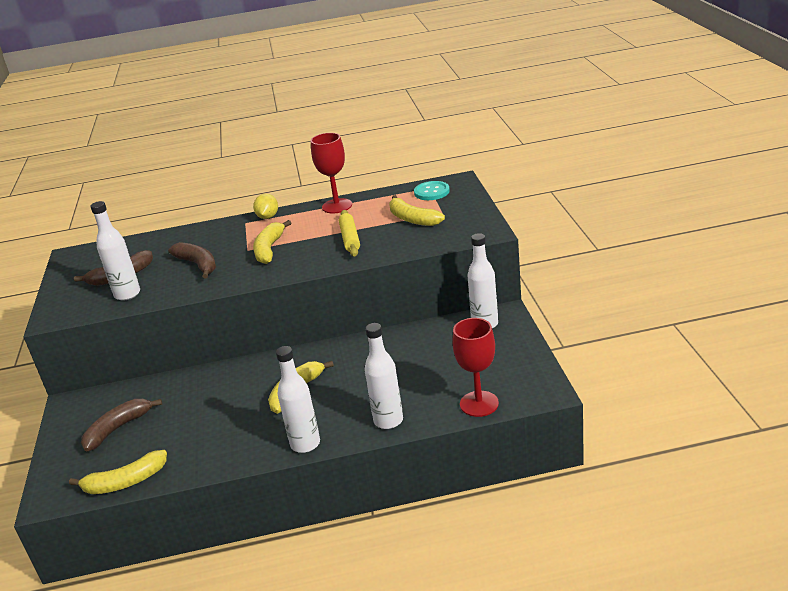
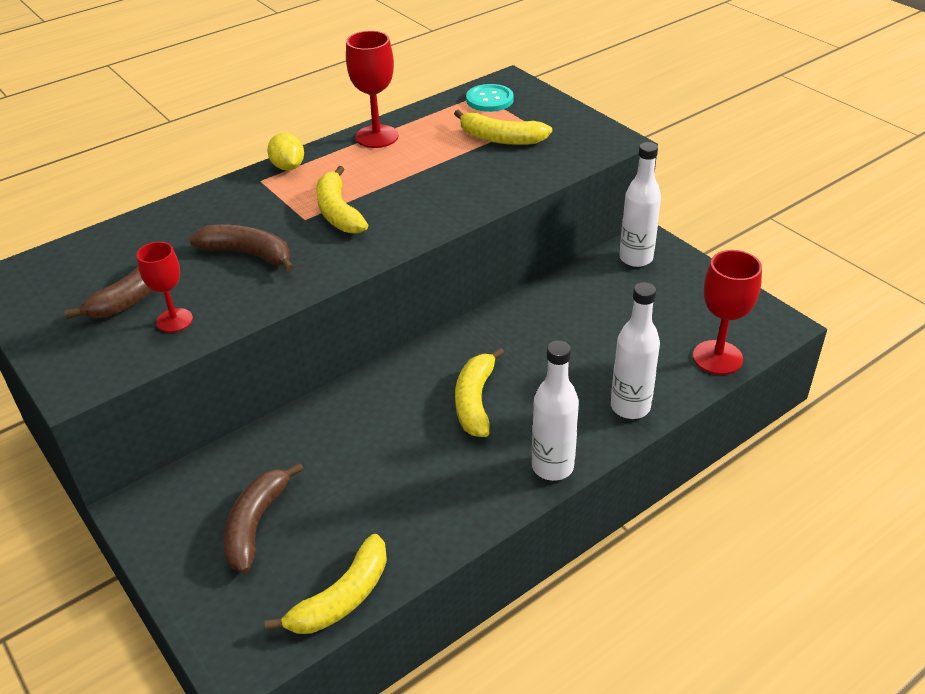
camera: 30 degrees left, 10 degrees up
(127, 294) = (174, 320): white bottle -> red goblet
(350, 238) = (442, 178): yellow rolling pin -> none

